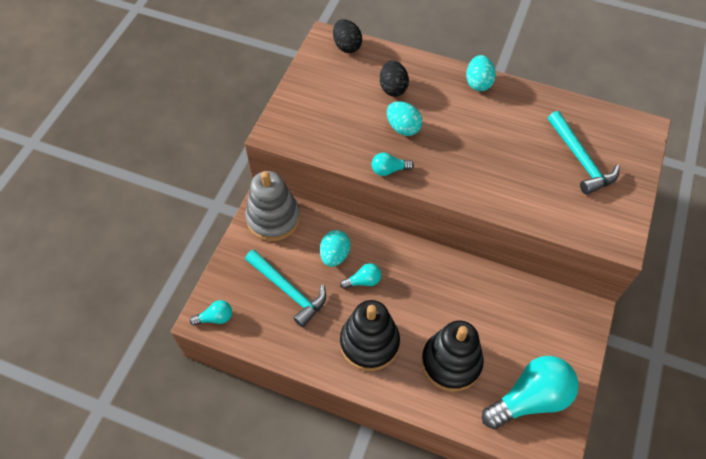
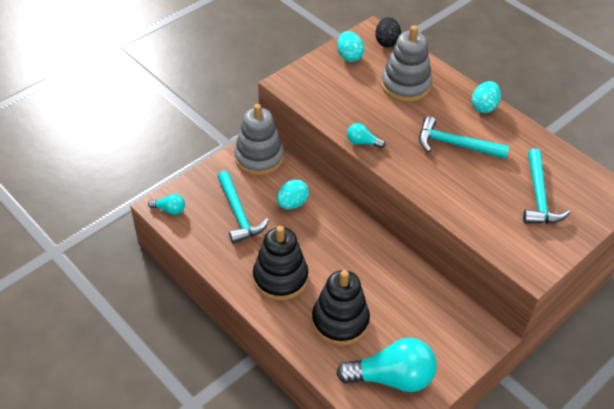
camera: 25 degrees right, 10 degrees down
(363, 281) = (304, 231): turquoise light bulb -> none
(393, 88) = (405, 85): black egg -> grey stacking toy
(403, 127) = (395, 116): turquoise egg -> turquoise egg (349, 56)
(476, 135) = (455, 145): none -> turquoise hammer

